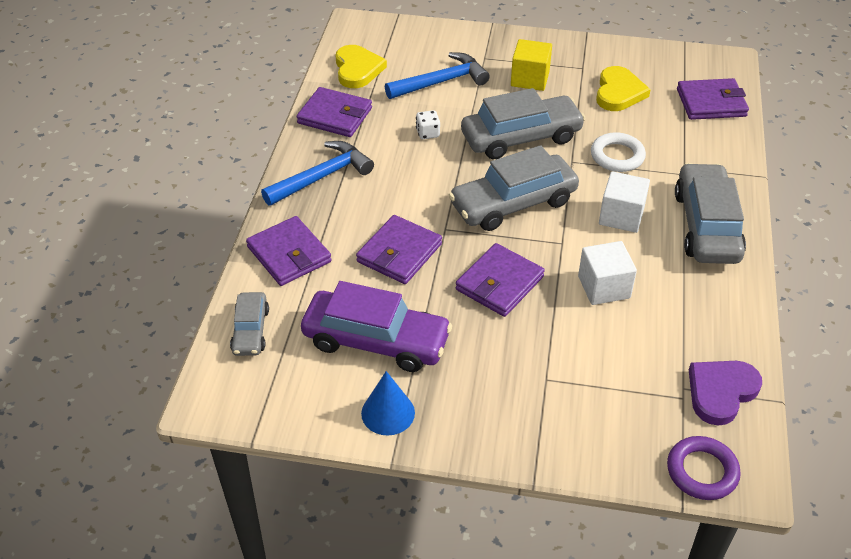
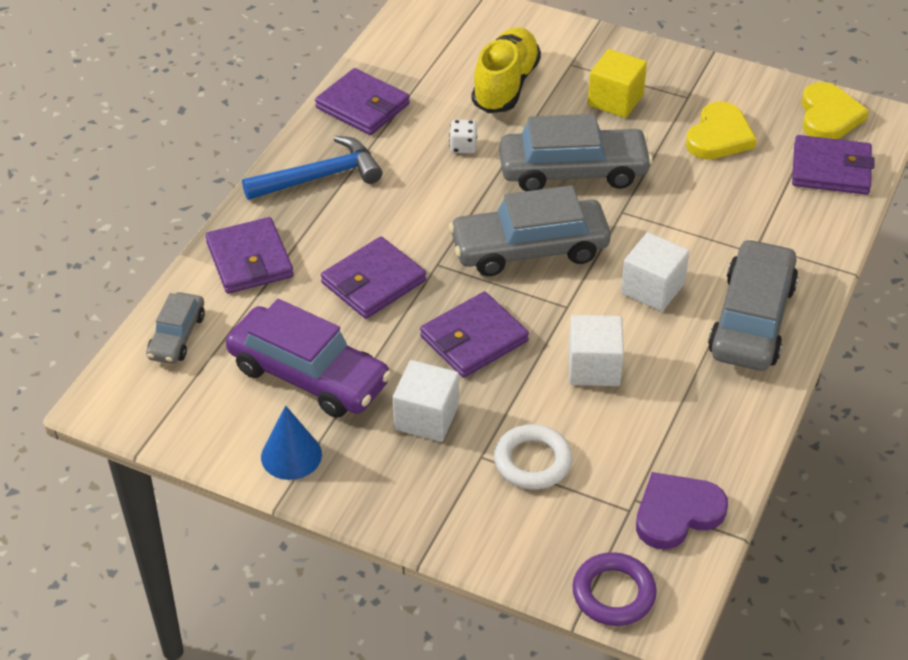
camera: 15 degrees right, 0 degrees up
(357, 69) = (411, 53): yellow heart -> yellow heart (828, 116)
(441, 82) = (505, 85): blue hammer -> yellow shoe
(488, 356) = (426, 417): none -> white cube
(617, 156) = (680, 215): white ring -> white ring (532, 461)

